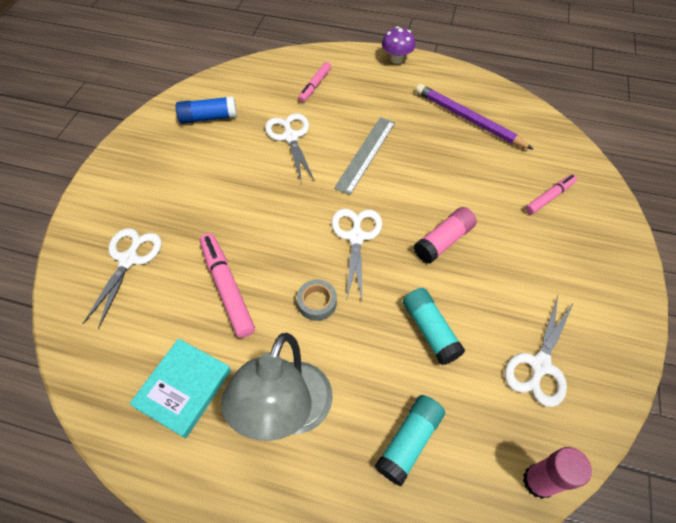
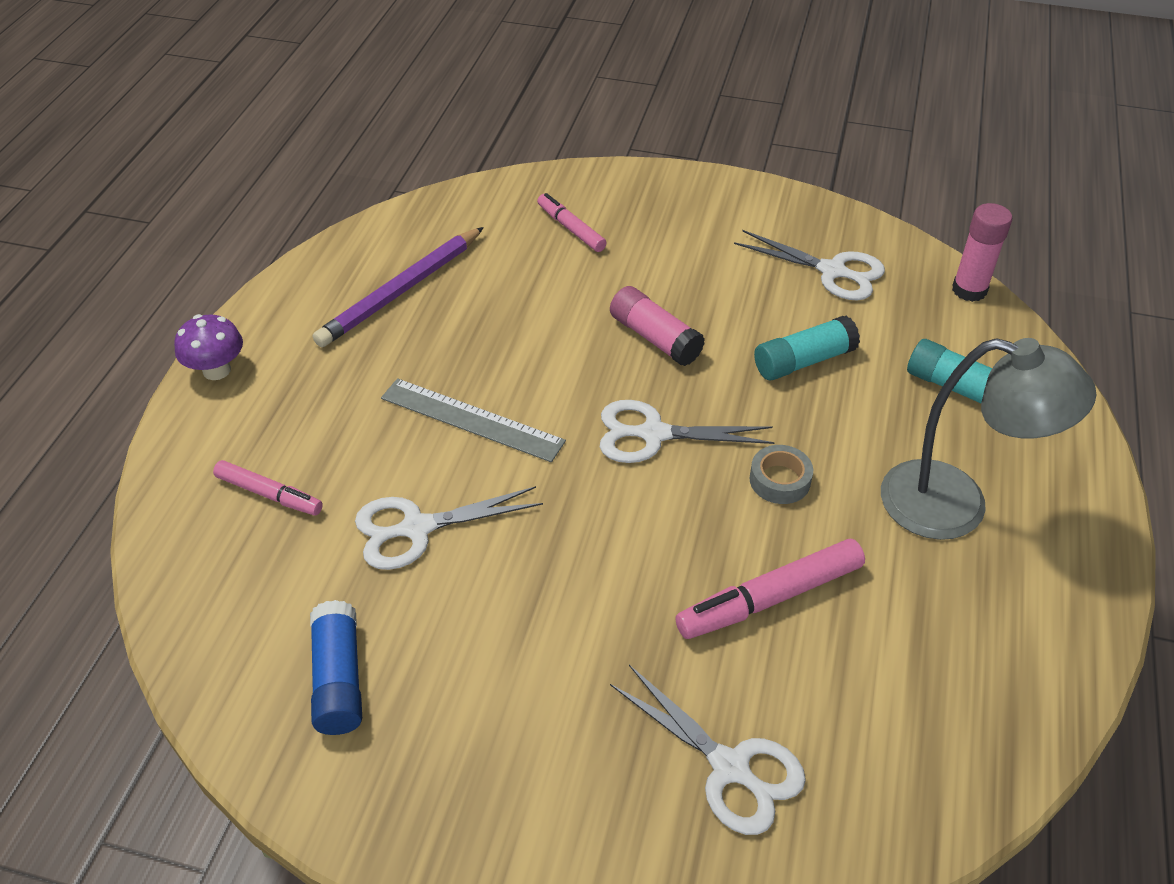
camera: 90 degrees left, 10 degrees down
(128, 260) = (729, 767): white scissors -> white scissors turned 150 degrees counterclockwise
(183, 388) = (955, 636): turquoise book -> none

